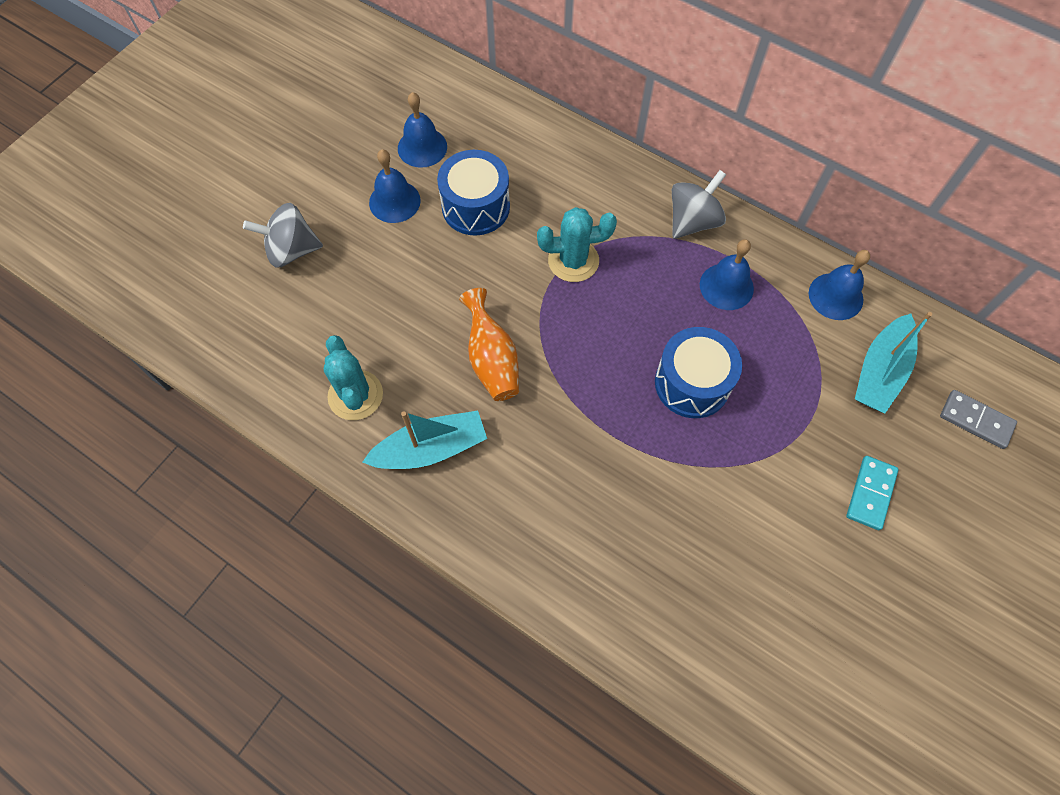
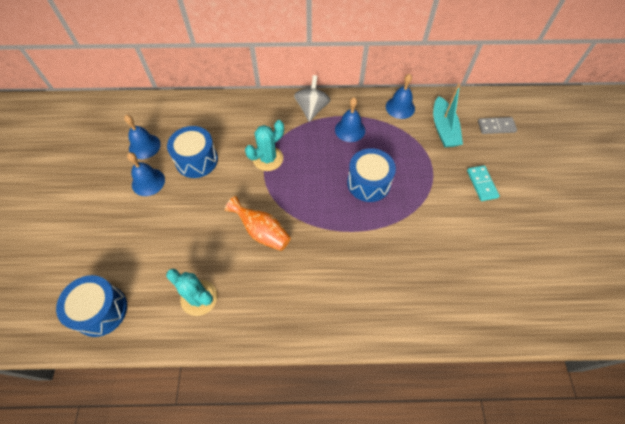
camera: 35 degrees left, 5 degrees down
(237, 336) = (101, 310): none -> blue drum
(291, 250) = (103, 242): grey spinning top -> none
(431, 448) = (263, 299): turquoise boat -> none

